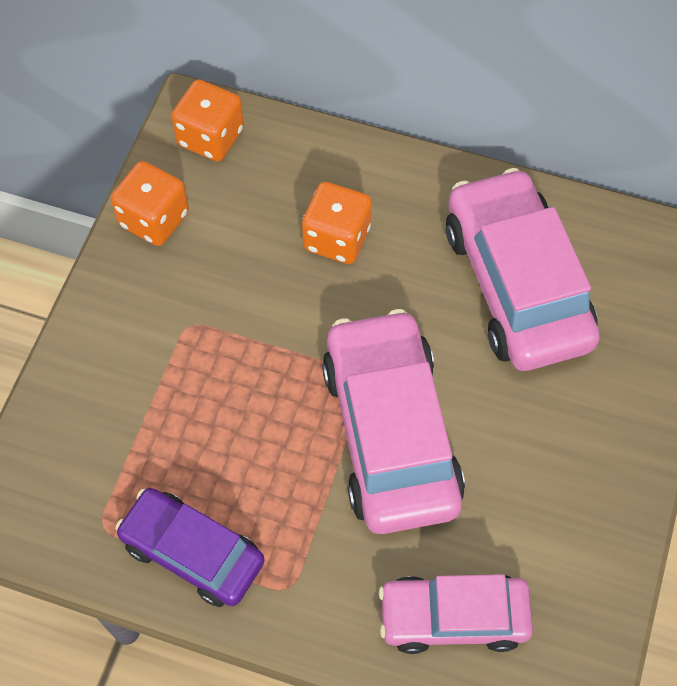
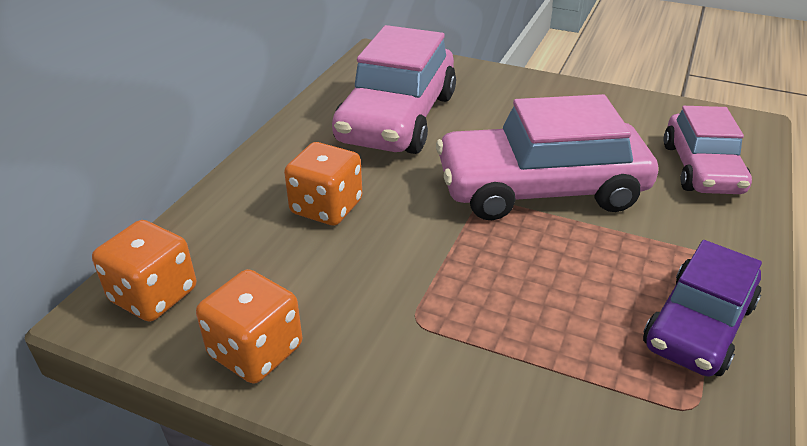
camera: 85 degrees left, 25 degrees down
(516, 284) = (397, 118): pink car -> pink car turned 60 degrees counterclockwise

